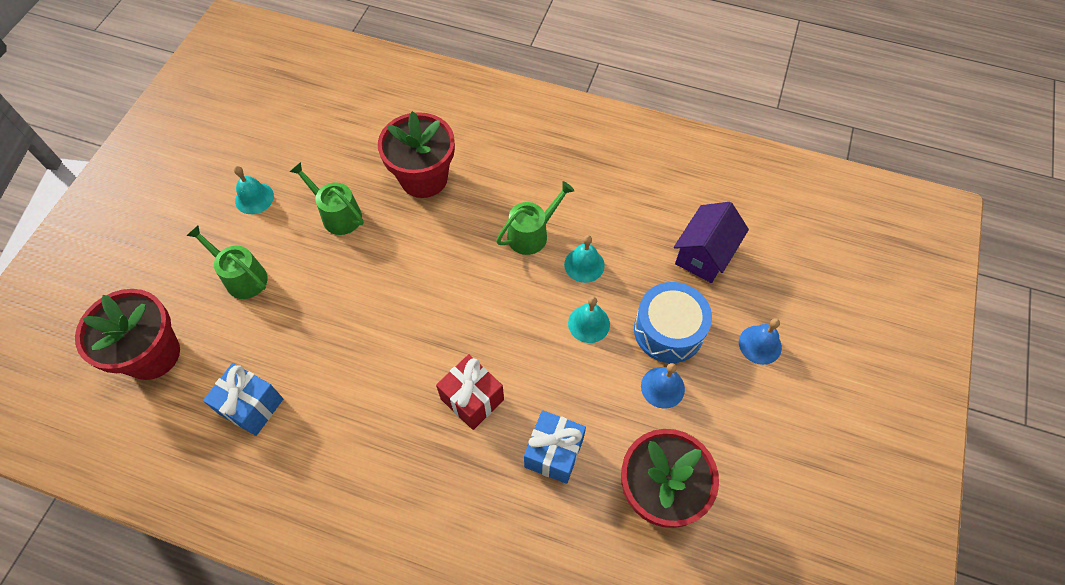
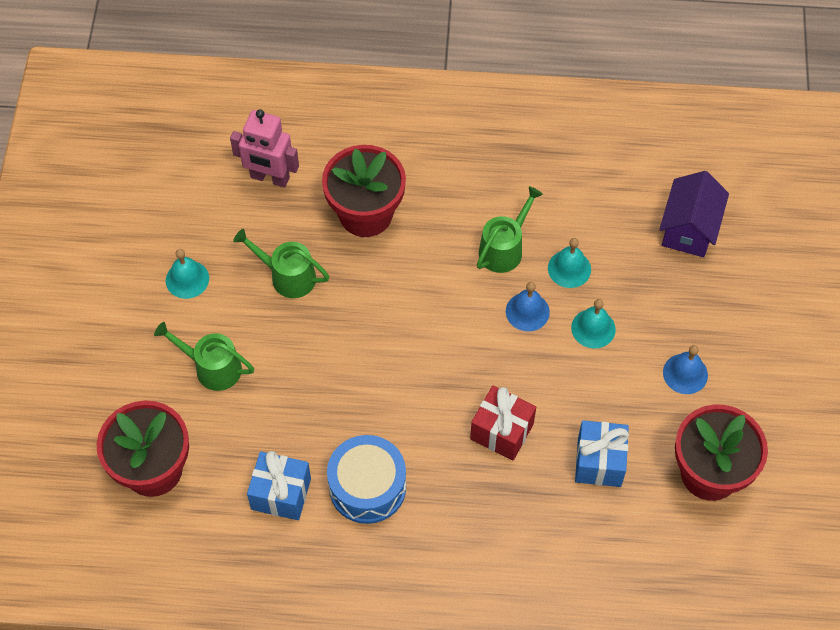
camera: 15 degrees left, 0 degrees up
(356, 132) = (269, 178): none -> pink robot
(668, 330) = (675, 316): blue drum -> blue drum (367, 487)
(760, 344) = (768, 308): blue bell -> blue bell (527, 311)

